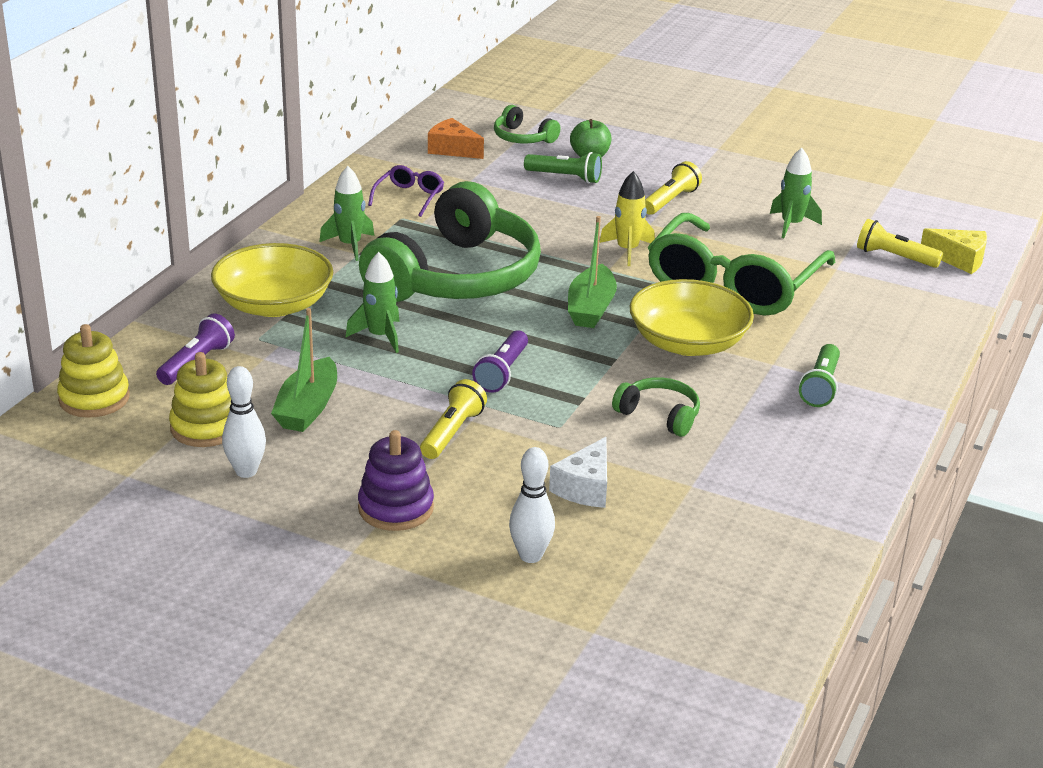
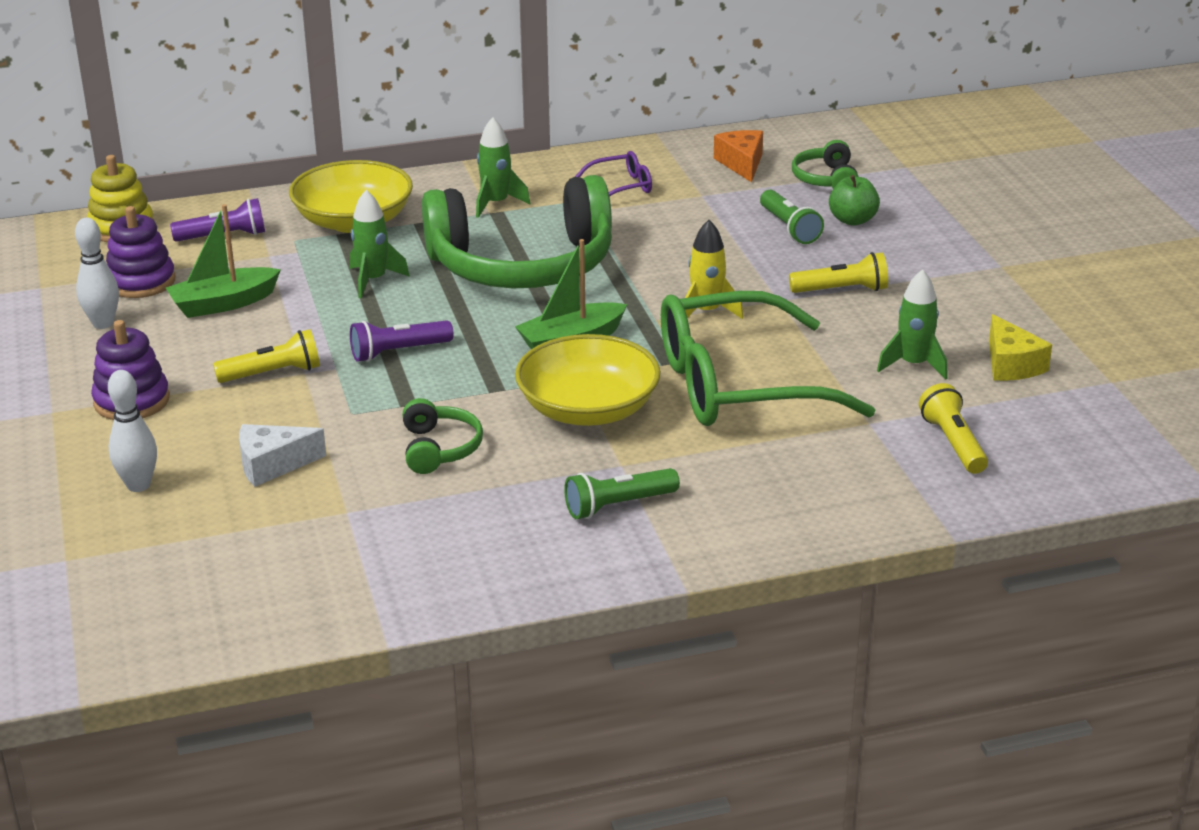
camera: 50 degrees right, 0 degrees up
(206, 427) = (141, 282): yellow stacking toy -> purple stacking toy
(959, 259) = (1021, 480): yellow cheese -> yellow cheese (1011, 365)

